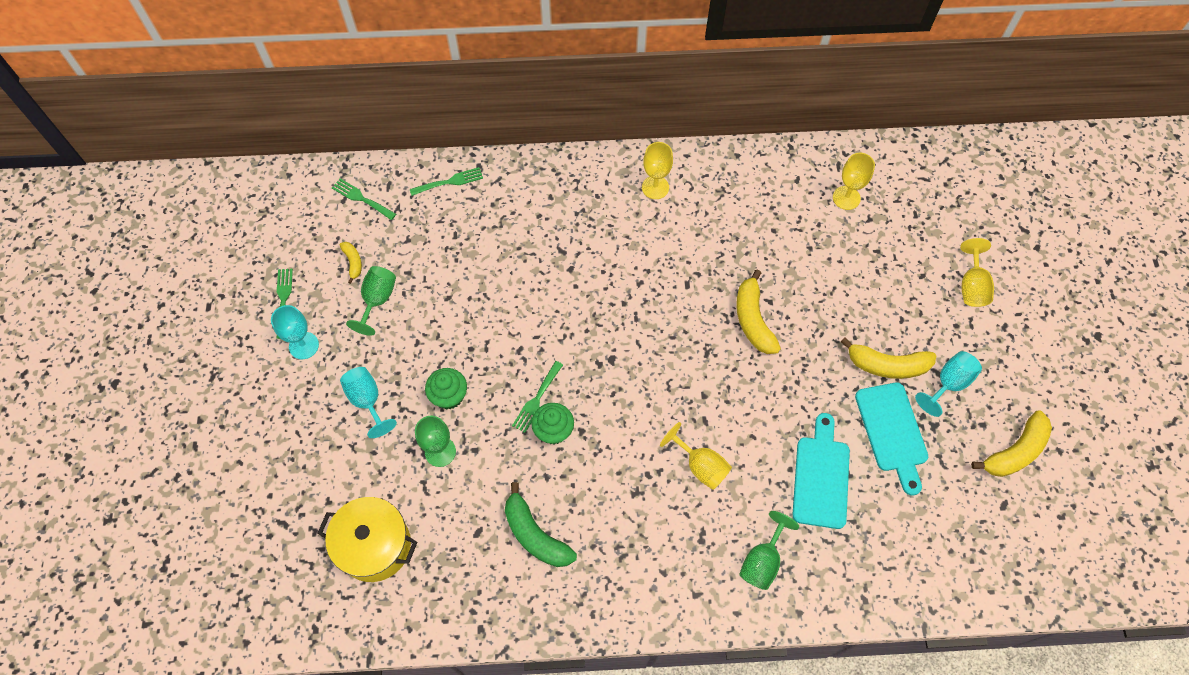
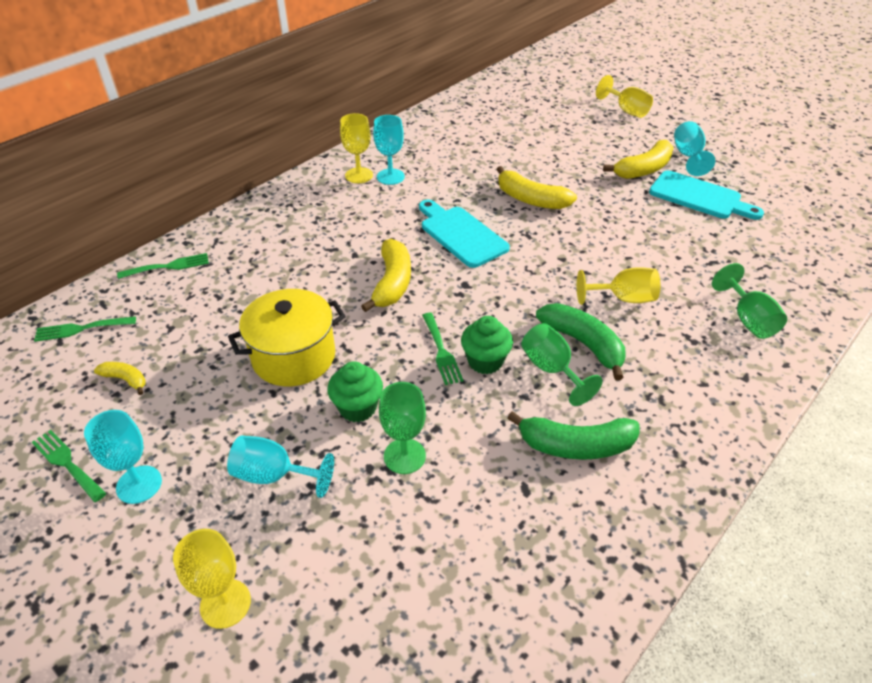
camera: 45 degrees left, 20 degrees down
(375, 546) = (441, 596): yellow pot -> yellow pot (294, 356)
(377, 300) = (189, 389): green goblet -> green goblet (551, 369)
(450, 182) = (168, 266): green fork -> green fork turned 45 degrees clockwise
(628, 474) = (583, 344): none -> green banana
(676, 208) = (390, 177): none -> turquoise goblet
(821, 477) = (701, 247): turquoise cutting board -> turquoise cutting board (461, 234)
(846, 198) = (496, 113): yellow goblet -> yellow goblet (225, 603)
(1015, 451) = (770, 162): yellow banana -> yellow banana (392, 283)

